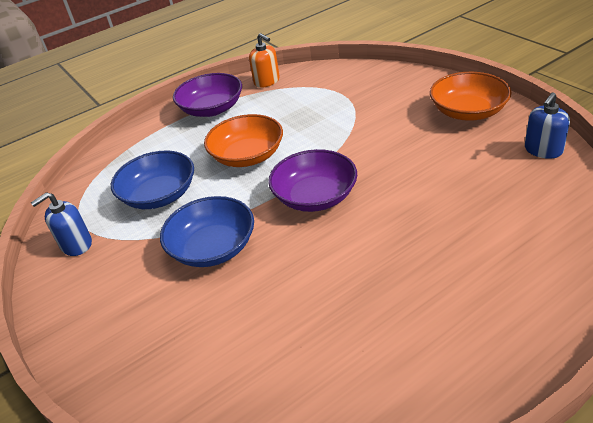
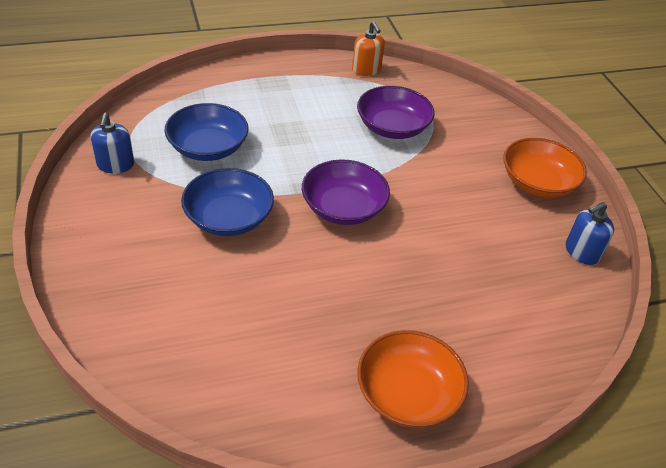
camera: 10 degrees right, 5 degrees up
(76, 244) = (115, 165): blue soap dispenser -> blue soap dispenser turned 75 degrees counterclockwise
(212, 109) = (299, 78): purple bowl -> purple bowl (392, 127)
(247, 156) = (305, 141): orange bowl -> orange bowl (408, 393)

